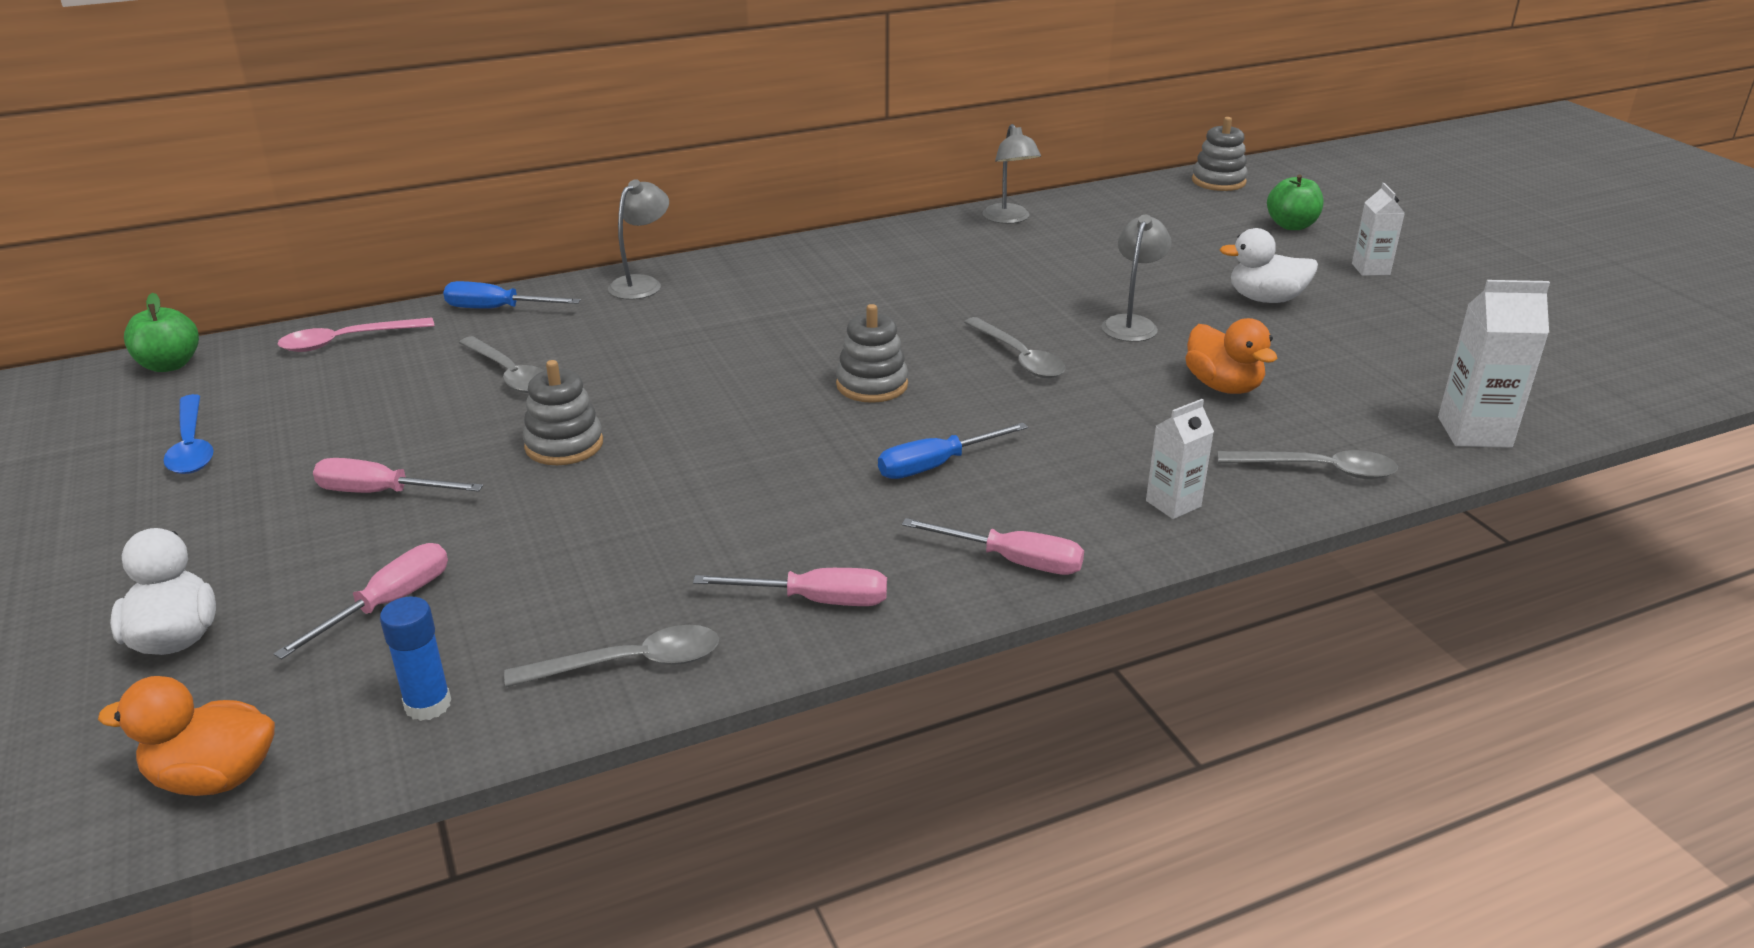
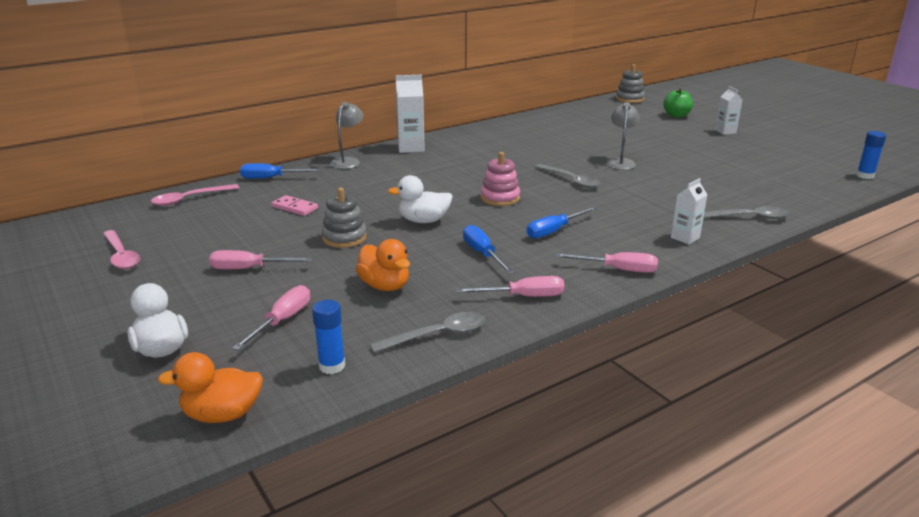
camera: 10 degrees left, 5 degrees down
(170, 365) = (86, 218): green apple -> none
(192, 446) = (121, 256): blue spoon -> pink spoon
(509, 374) = (294, 208): grey spoon -> pink domino
(786, 502) = (483, 254): none -> blue screwdriver
(872, 385) = (500, 198): grey stacking toy -> pink stacking toy
(1009, 219) = (531, 121): grey lamp -> none
(1223, 386) = (681, 185): orange duck -> orange duck (385, 286)
(1265, 299) = (681, 147): white duck -> white duck (423, 221)
(1474, 432) = (813, 196): white carton -> white carton (411, 148)
(1604, 394) = (865, 176): none -> blue glue stick

